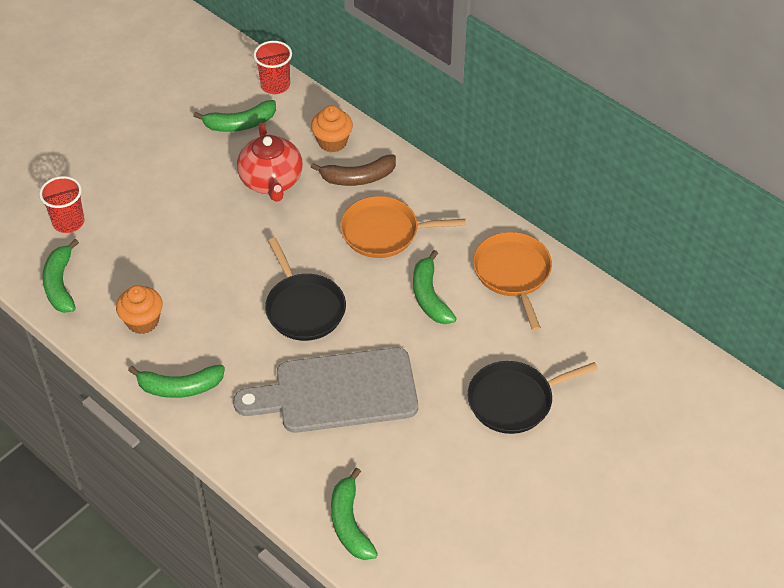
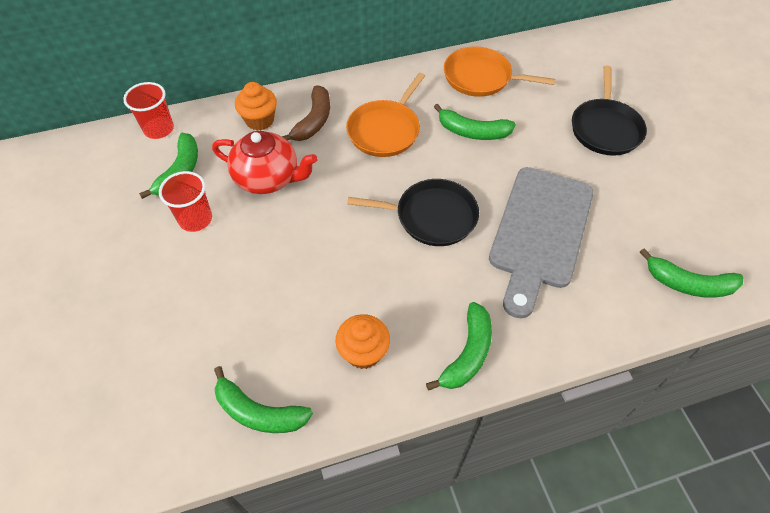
camera: 60 degrees left, 5 degrees up
(68, 222) = (178, 367): red cup -> red cup (195, 219)

